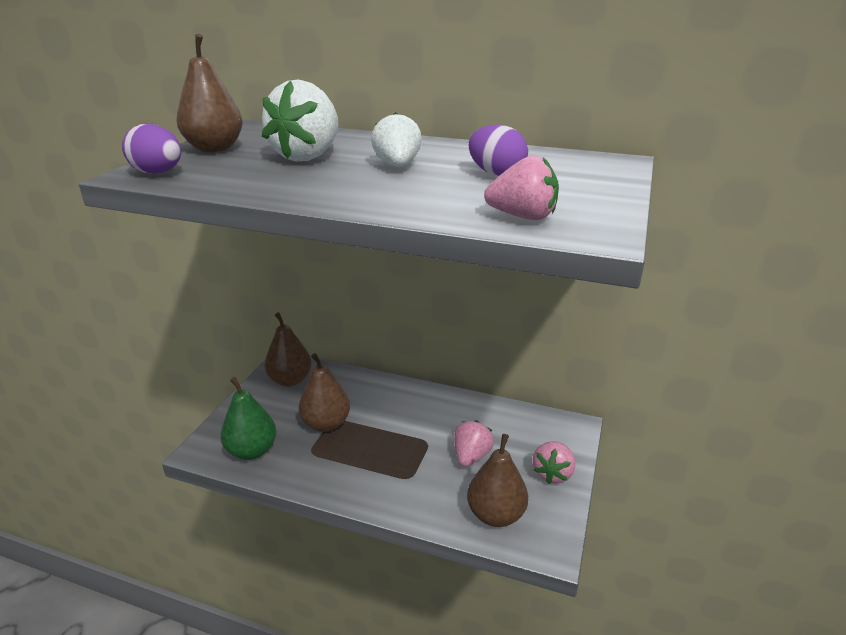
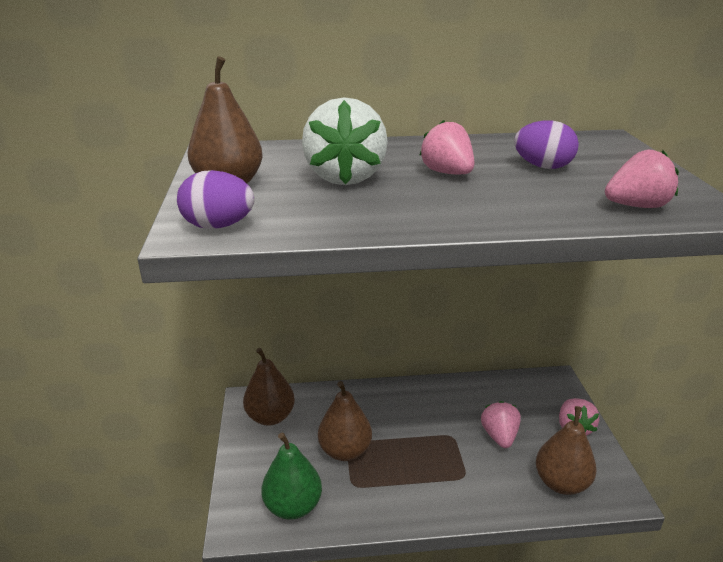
camera: 25 degrees left, 0 degrees up
(397, 166) = (447, 173): white strawberry -> pink strawberry

